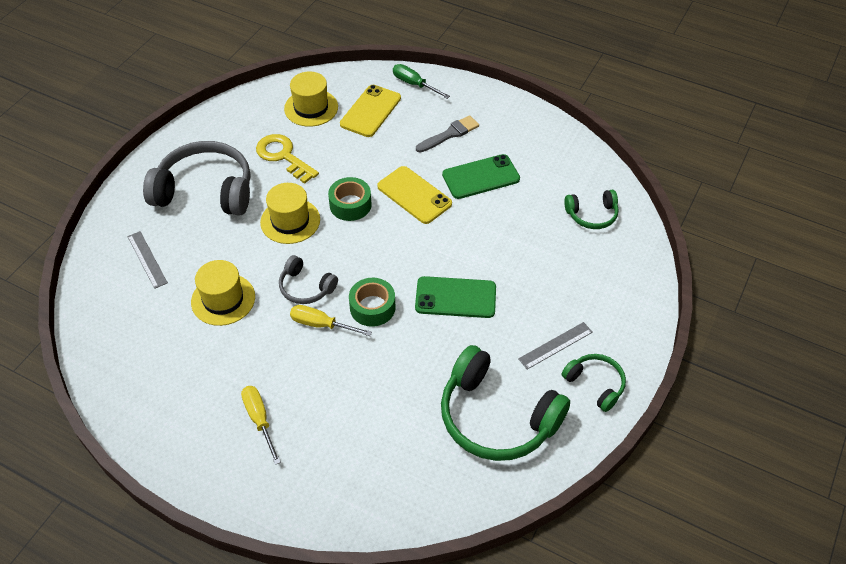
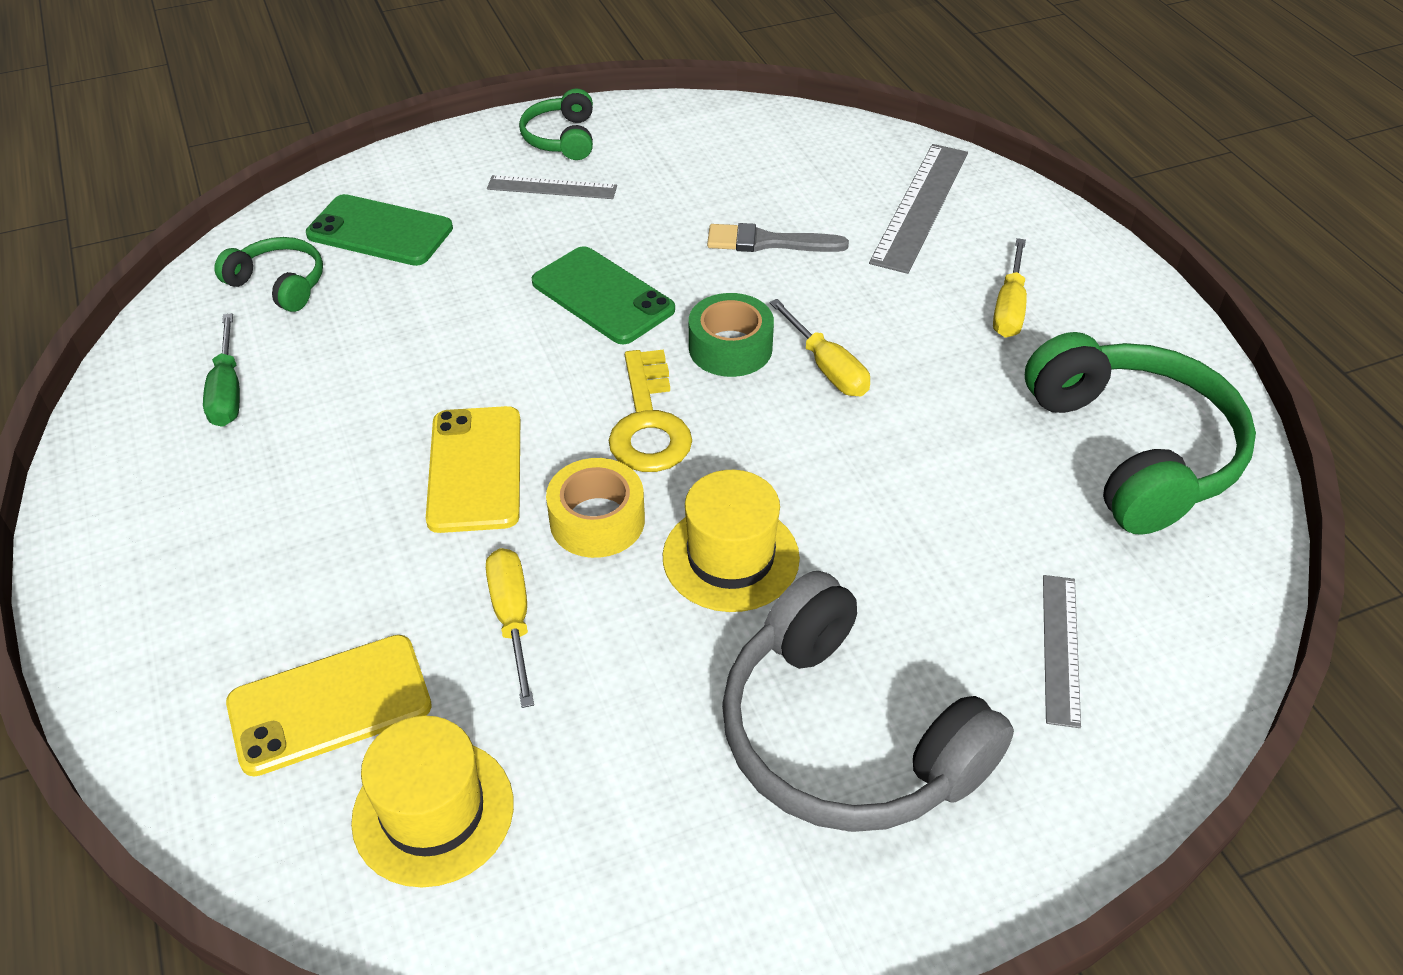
camera: 140 degrees left, 5 degrees down
(223, 299) = (957, 489): yellow hat -> none
(283, 156) = (617, 714): yellow key -> yellow key (648, 423)
(306, 287) = (804, 430): grey headphones -> none
(344, 160) = (512, 619): none -> yellow screwdriver
(350, 205) = (597, 520): green tape -> yellow tape
(357, 469) = (920, 206): none -> grey ruler
(414, 84) = (162, 713): green screwdriver -> green screwdriver (227, 391)
(449, 134) = (268, 543): grey brush -> grey brush (768, 242)
(481, 177) = (335, 431): green phone -> green phone (380, 231)
(496, 417) = (707, 168): green headphones -> green headphones (1133, 450)

